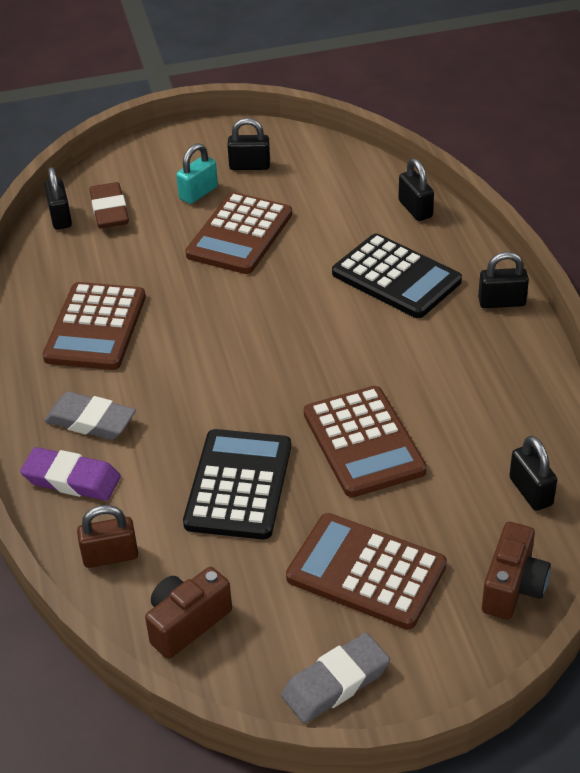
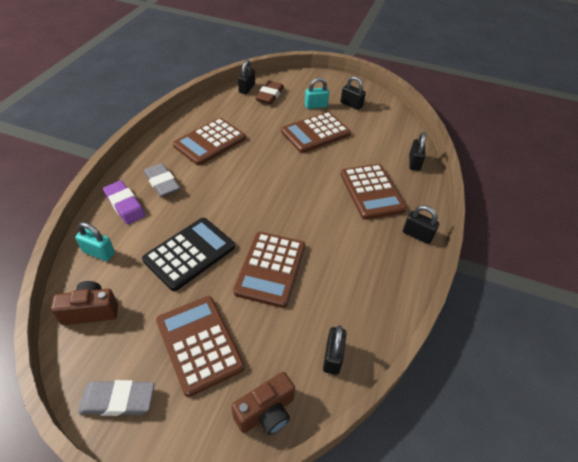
camera: 30 degrees right, 5 degrees up
(110, 556) = (99, 252): brown padlock -> turquoise padlock
(396, 277) = (371, 192): black calculator -> brown calculator

